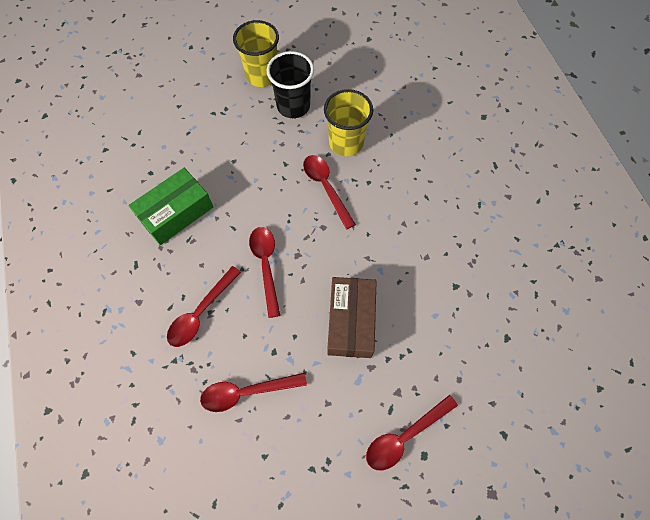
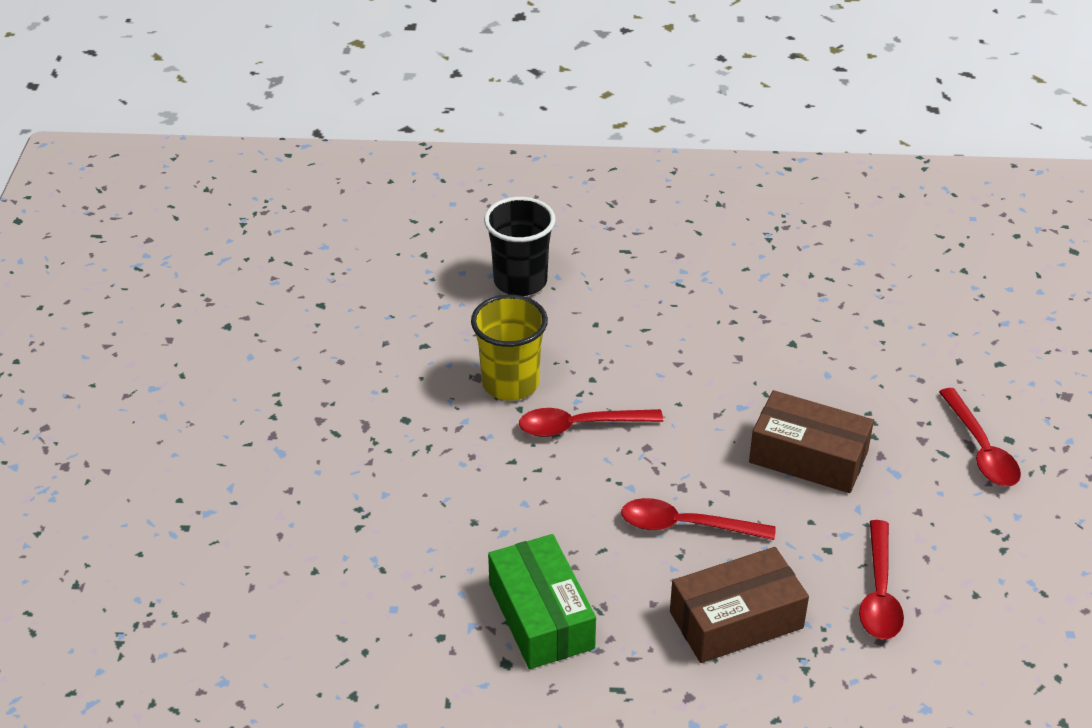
camera: 70 degrees left, 25 degrees down
(201, 312) = (736, 620): red spoon -> brown box
(262, 76) = (317, 447): yellow cup -> none
(293, 106) = (404, 424): black cup -> black cup (520, 282)

